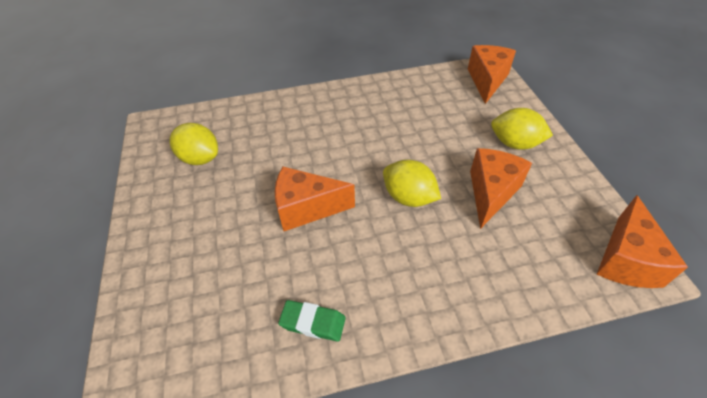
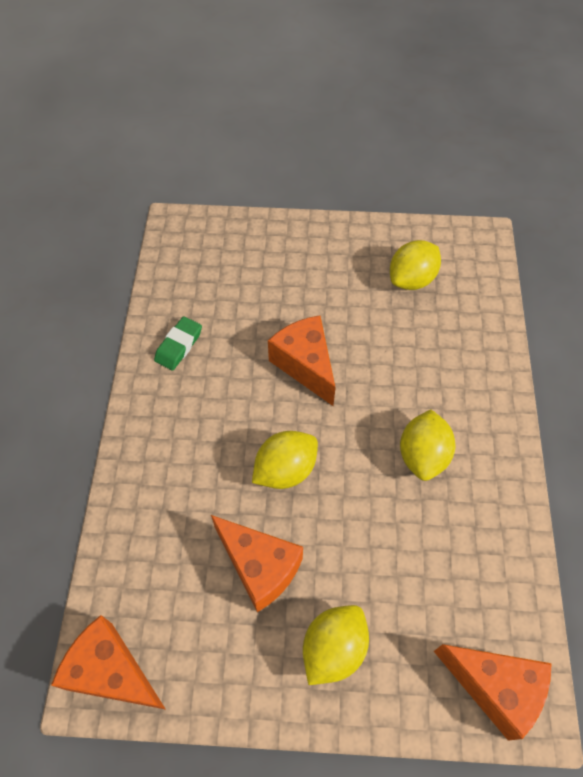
camera: 105 degrees right, 10 degrees up
(306, 208) = (305, 365): orange cheese -> orange cheese turned 45 degrees counterclockwise
(362, 127) = (423, 455): none -> yellow lemon

